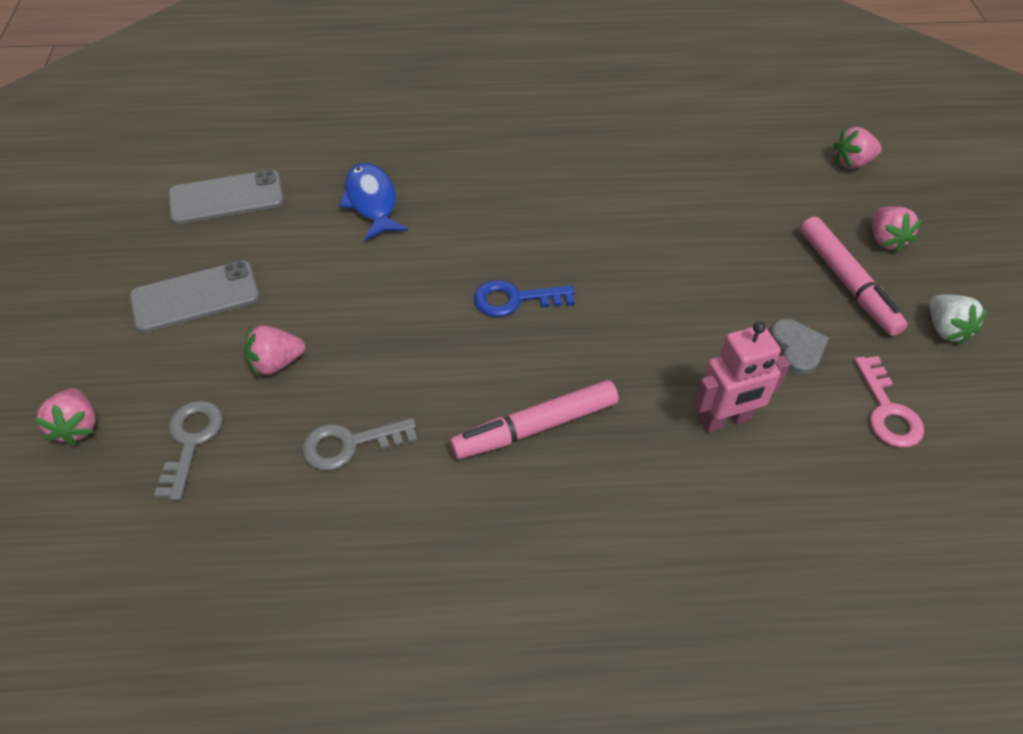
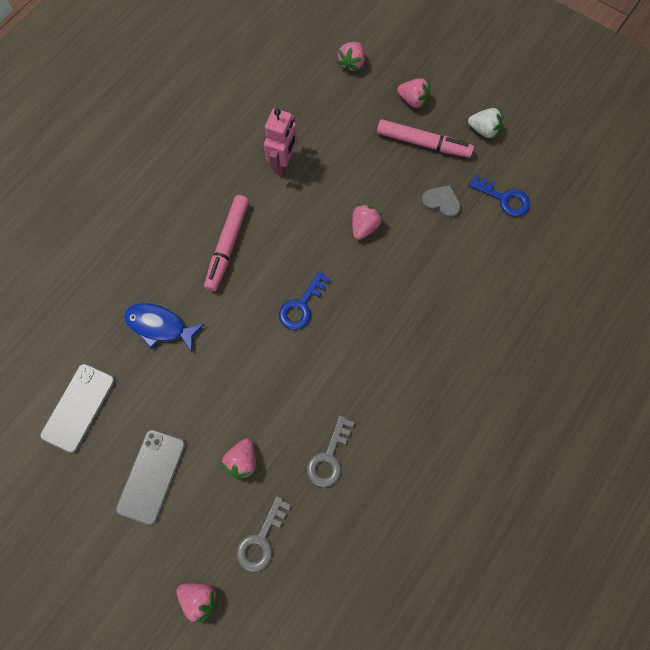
camera: 50 degrees left, 20 degrees up
(190, 442) = (261, 539): grey key -> grey key turned 105 degrees counterclockwise
(535, 427) = (390, 360): pink marker -> pink marker (227, 246)
(675, 295) = (364, 227): none -> pink strawberry
(725, 420) = (454, 271): pink robot -> pink robot (283, 163)
(887, 410) = (504, 198): pink key -> blue key

